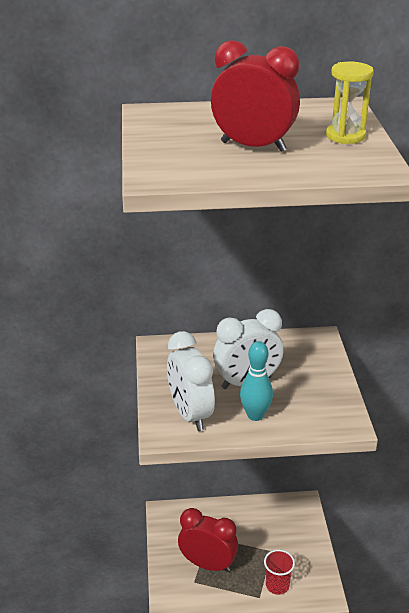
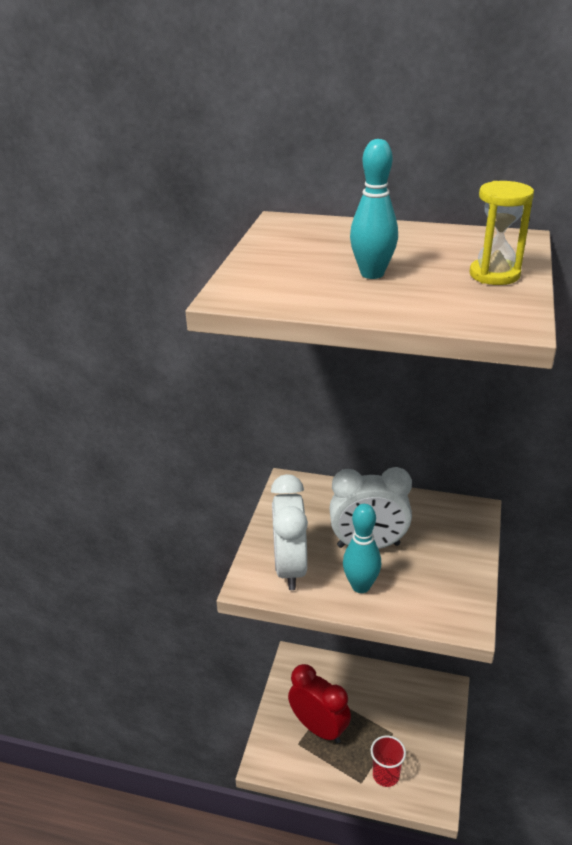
camera: 20 degrees right, 0 degrees up
(253, 146) = (372, 274): red clock -> turquoise bowling pin

